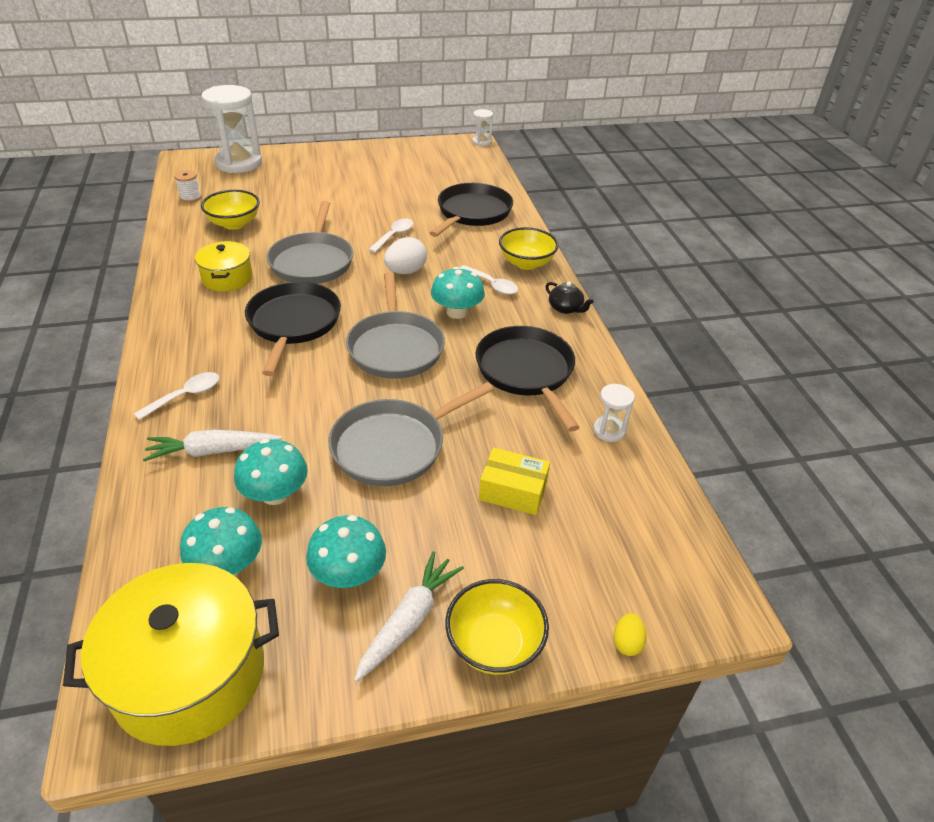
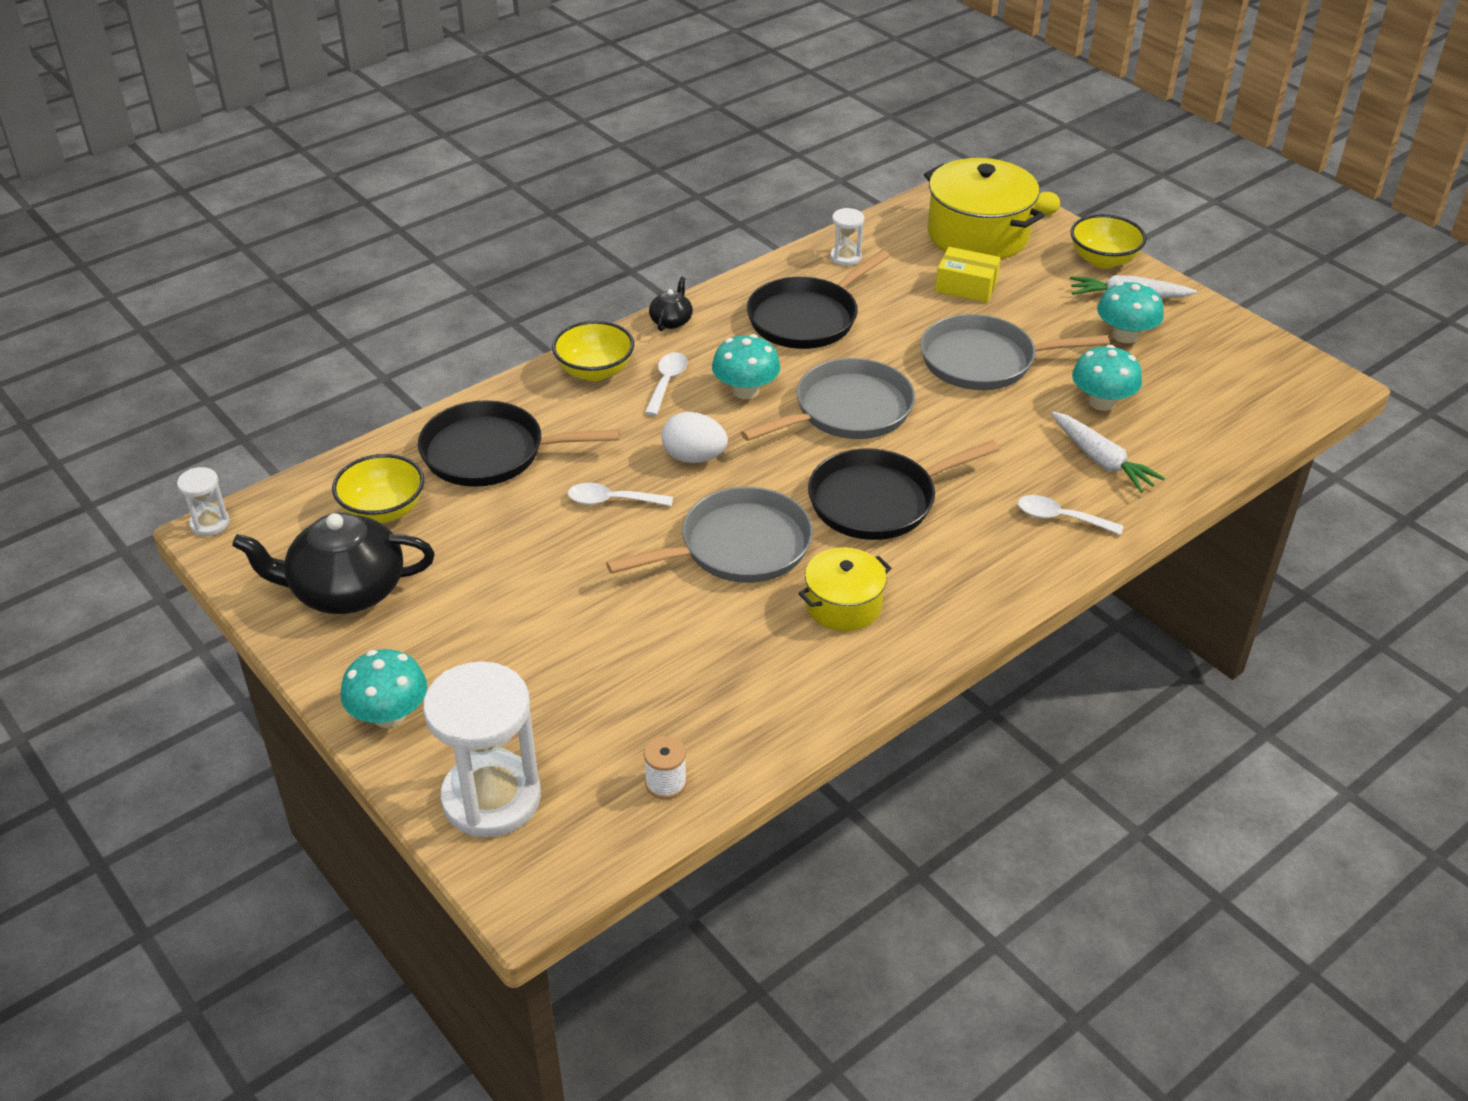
camera: 115 degrees left, 0 degrees up
(189, 674) = (1269, 370): yellow pot -> yellow pot (978, 234)
(227, 565) = (1185, 394): turquoise mushroom -> turquoise mushroom (389, 715)
(234, 224) = (705, 679): yellow bowl -> yellow bowl (383, 510)
(393, 446) = (983, 361): grey pan -> grey pan turned 150 degrees clockwise
(401, 160) = (346, 590): none -> black teapot
(513, 491) = (966, 287): yellow box -> yellow box turned 60 degrees counterclockwise

